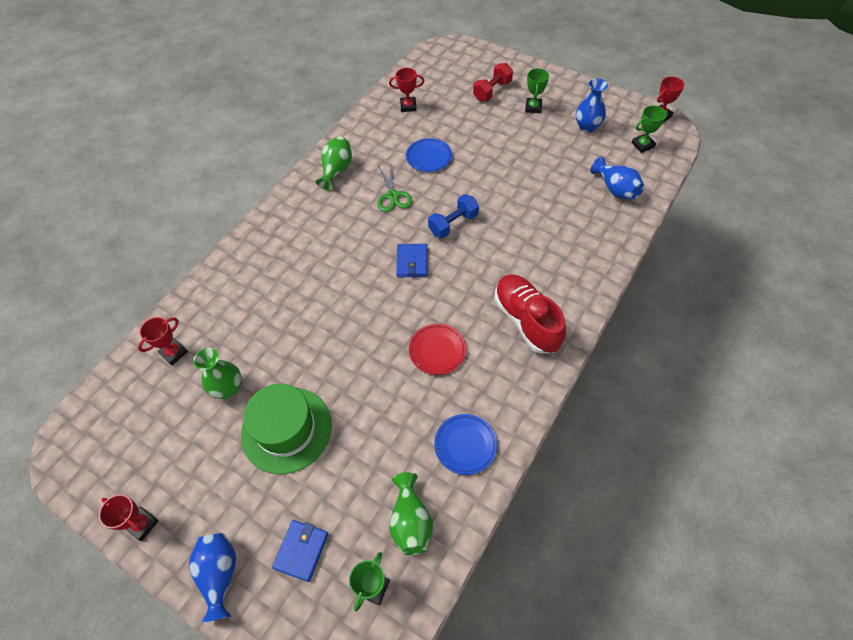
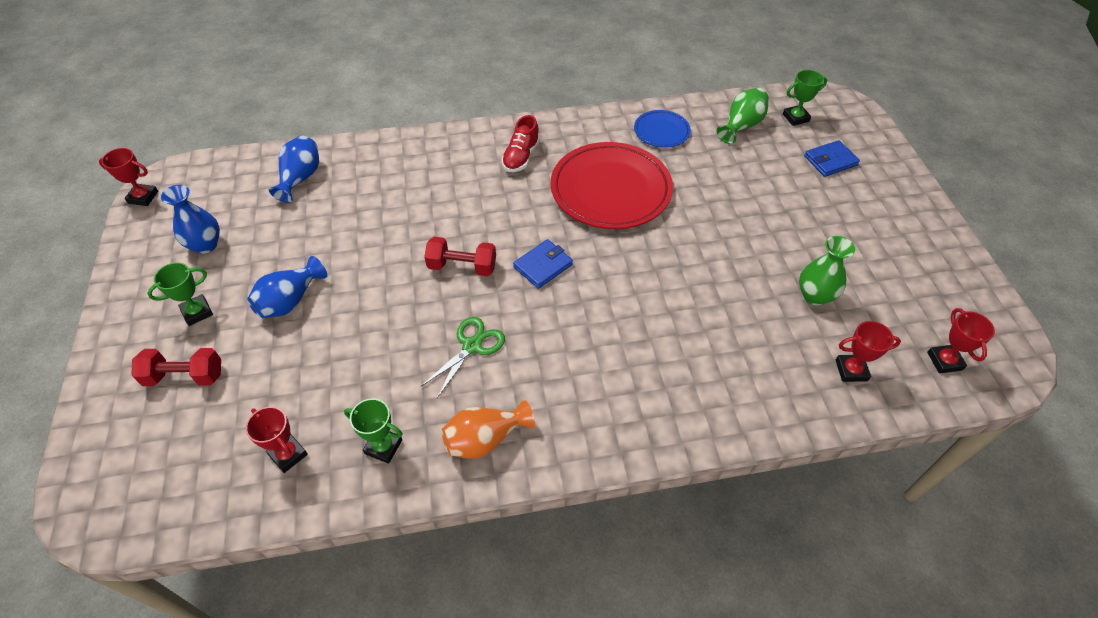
camera: 135 degrees left, 5 degrees down
(142, 524) = (951, 254): red trophy -> red trophy (944, 361)
(220, 575) = (900, 187): blue vase -> blue vase (290, 301)
(286, 429) = (785, 229): green hat -> none
(336, 170) = (485, 439): green vase -> orange vase
(429, 157) = (376, 357): blue plate -> none
(437, 350) = (610, 190): red plate -> red plate, size x2.00
(453, 224) = (462, 267): blue dumbbell -> red dumbbell
(526, 320) = (521, 157): red shoe -> red shoe, size x0.62
(642, 145) = (209, 189): green trophy -> green trophy (383, 447)

